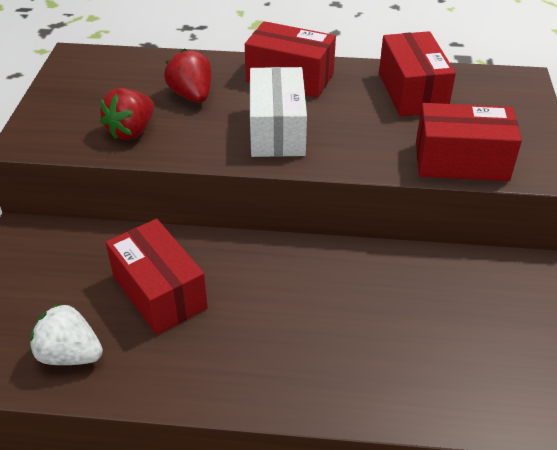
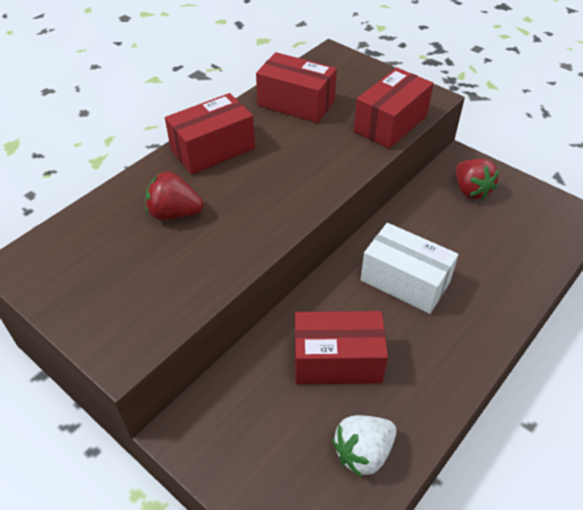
camera: 55 degrees left, 5 degrees up
(131, 131) = (185, 273): red strawberry -> red strawberry (471, 190)
(277, 130) = (273, 188): white box -> white box (405, 281)

